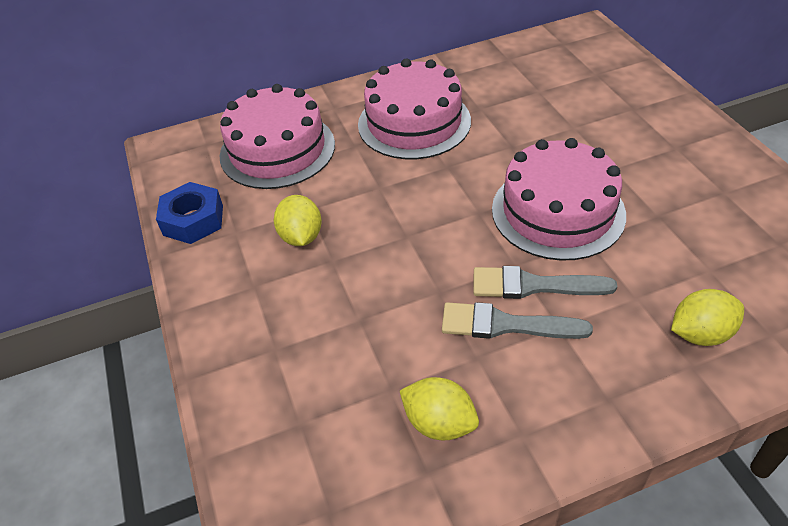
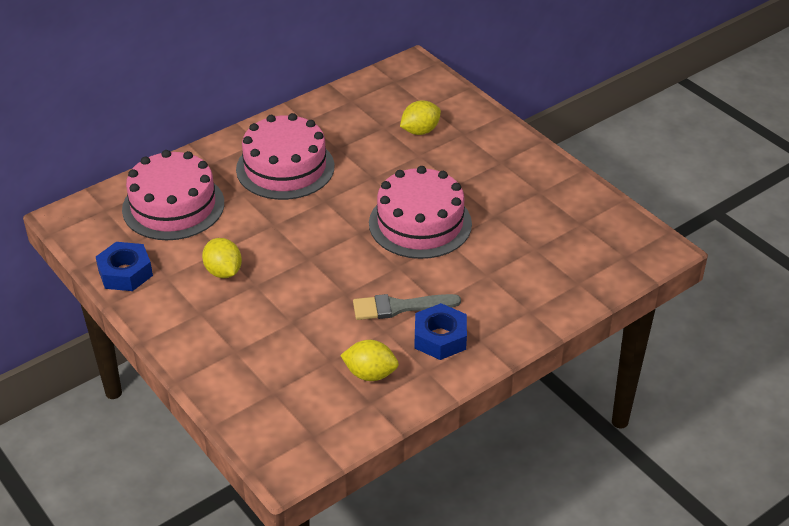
camera: 20 degrees left, 5 degrees down
(533, 285) = (413, 278): grey brush -> none
(552, 384) = (440, 338): none -> blue nut
(700, 333) = (533, 290): yellow lemon -> yellow lemon (420, 131)

